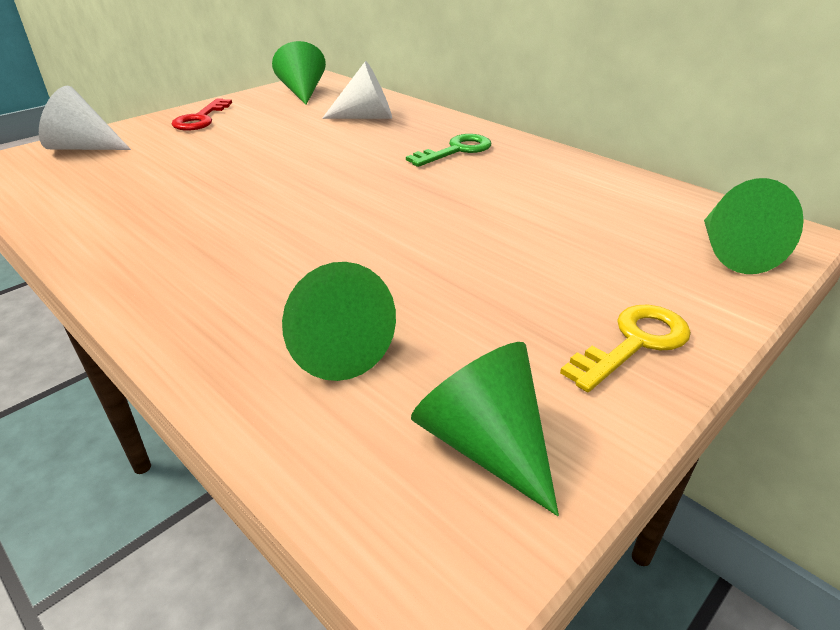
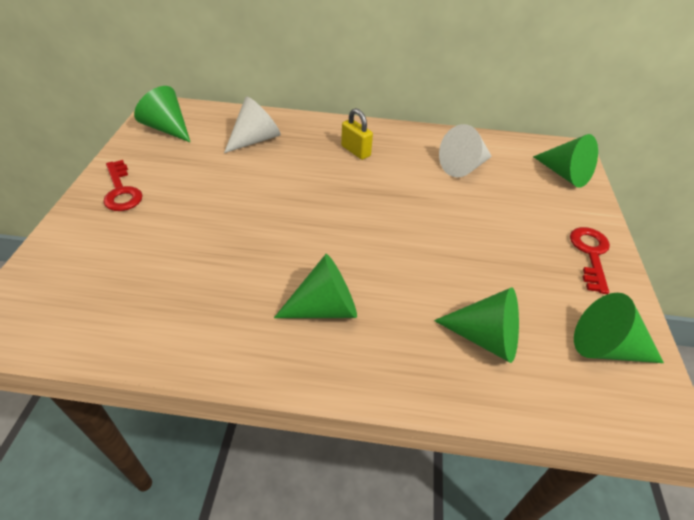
camera: 40 degrees left, 10 degrees up
(84, 147) = (59, 268): white cone -> white cone (463, 167)
(217, 248) = (325, 308): none -> green cone
(456, 150) = (355, 151): green key -> yellow padlock
(634, 343) = (590, 254): yellow key -> red key

